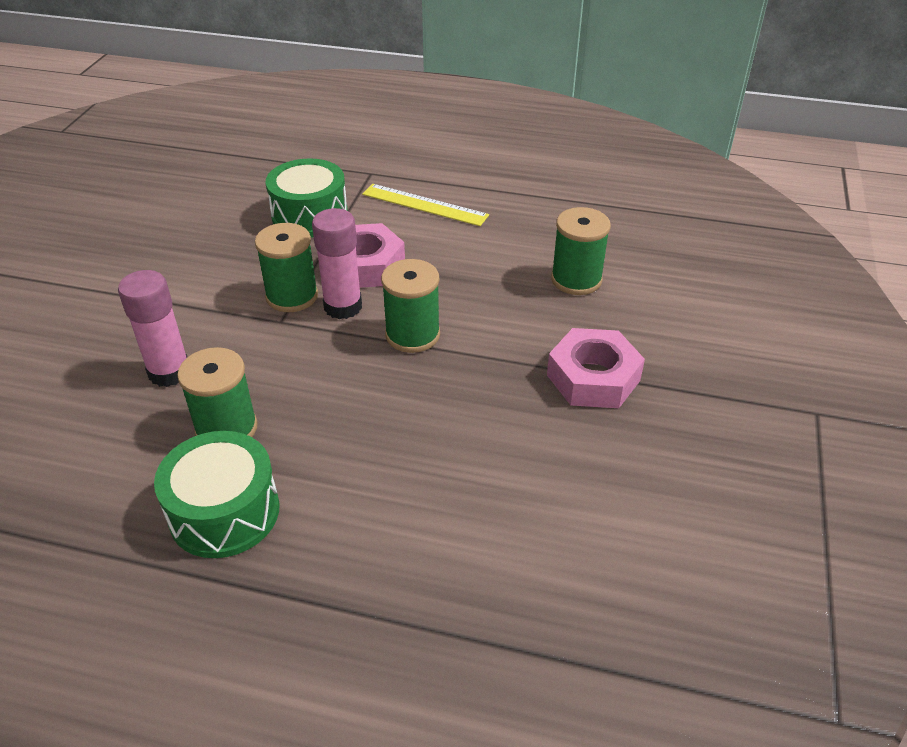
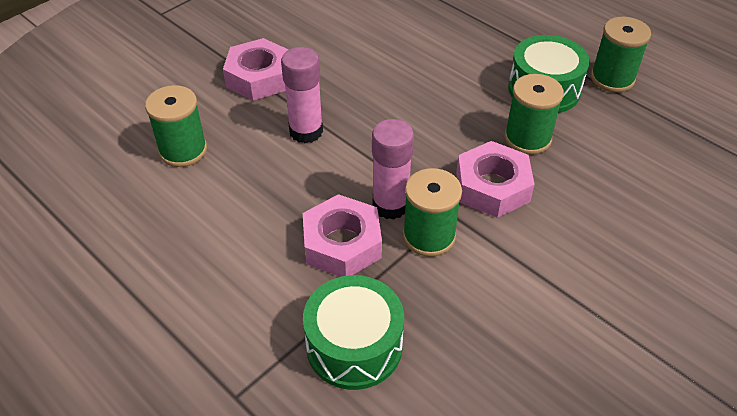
camera: 150 degrees left, 5 degrees up
(169, 372) = (561, 201): pink glue stick -> pink glue stick (306, 131)
(248, 359) = (492, 187): none -> pink nut
(412, 335) = (352, 156): green spool -> green spool (612, 78)
(424, 205) = (223, 303): yellow ruler -> none

